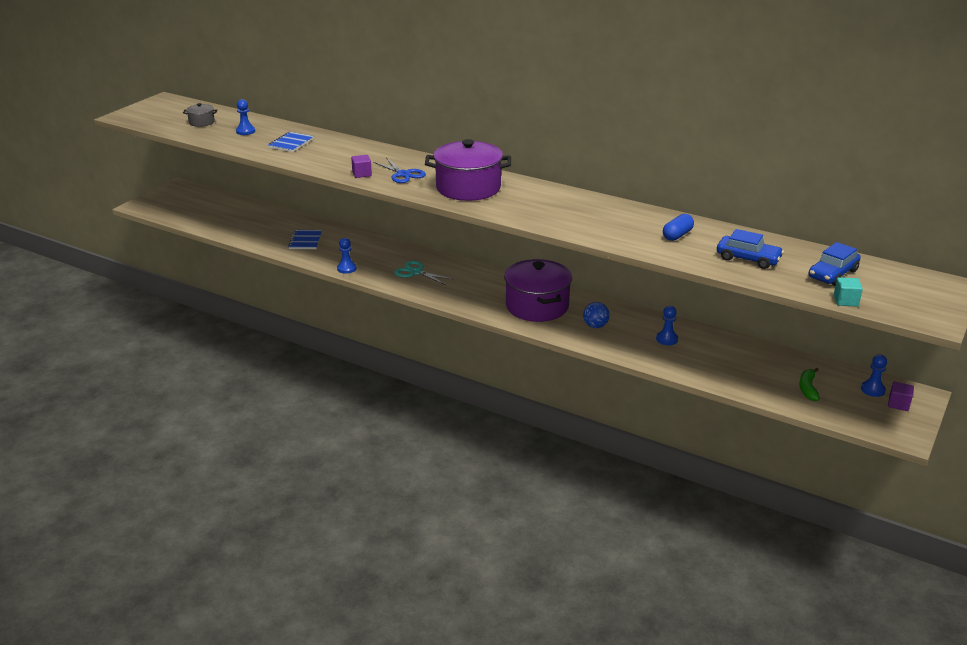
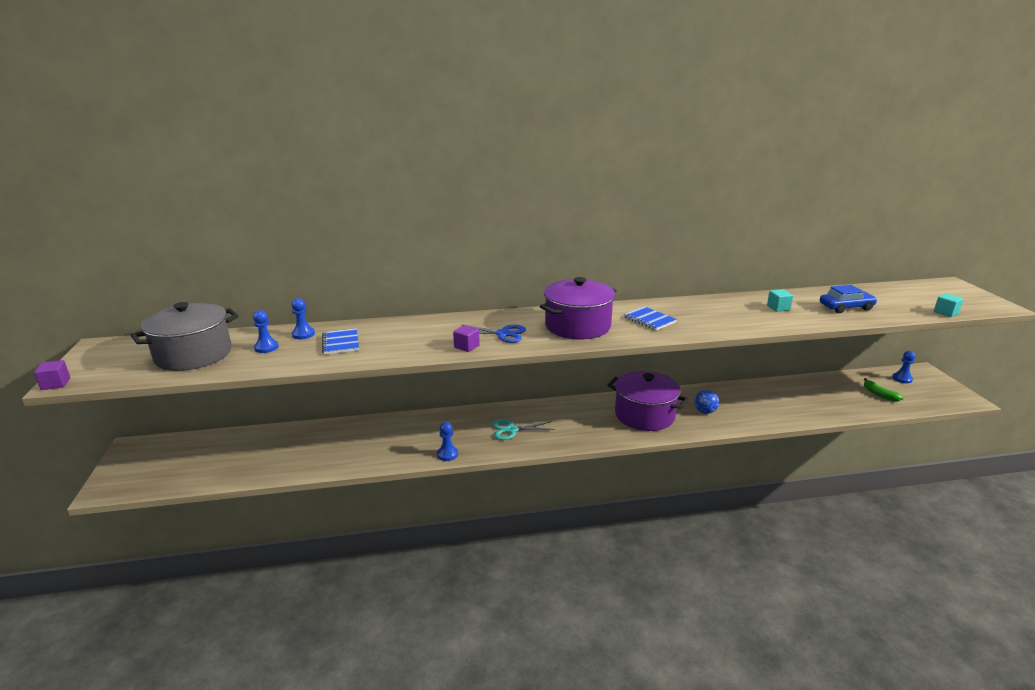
camera: 40 degrees left, 5 degrees down
(201, 122) = (194, 355): grey pot -> grey pot, size x2.23
(305, 241) = (366, 445): blue notebook -> blue notebook (649, 320)
(667, 339) = (758, 400): blue pawn -> blue pawn (303, 334)
(677, 235) = (778, 308): blue capsule -> turquoise cube
(832, 274) = (900, 299): blue car -> none
(898, 404) = (927, 381): purple cube -> purple cube (56, 384)

